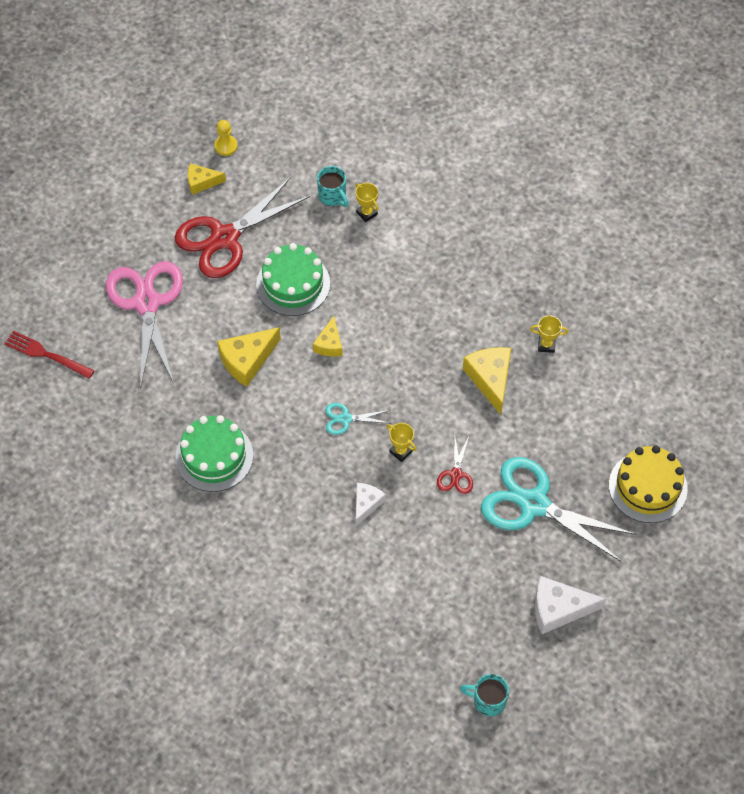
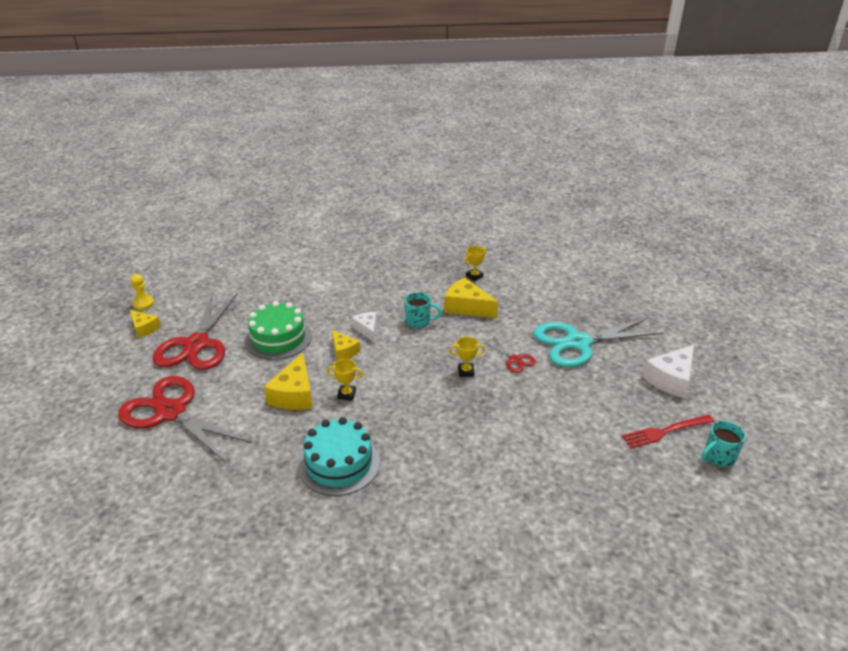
camera: 45 degrees left, 25 degrees down
(46, 354) = (106, 500): red fork -> red fork (665, 432)
(147, 303) = (171, 412): pink scissors -> red scissors
(201, 182) = (144, 328): yellow cheese -> yellow cheese turned 90 degrees counterclockwise
(214, 456) = (339, 463): green cake -> turquoise cake
(333, 196) = (253, 287): turquoise mug -> turquoise mug (419, 322)
(345, 419) = (407, 379): turquoise scissors -> none
(366, 504) = (484, 412): white cheese -> white cheese (367, 329)
(367, 213) = (286, 283): yellow trophy -> yellow trophy (346, 394)
(648, 487) = (618, 297): yellow cake -> none

